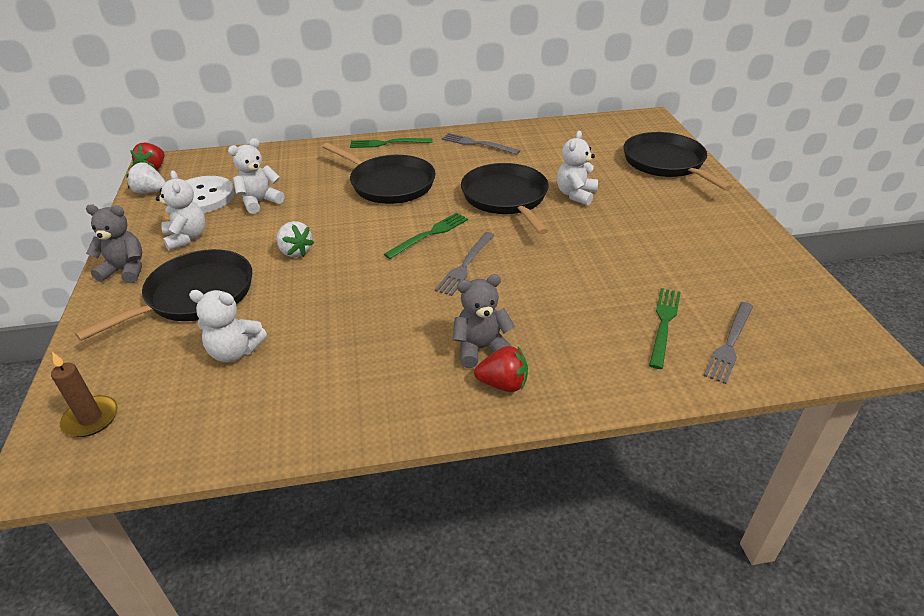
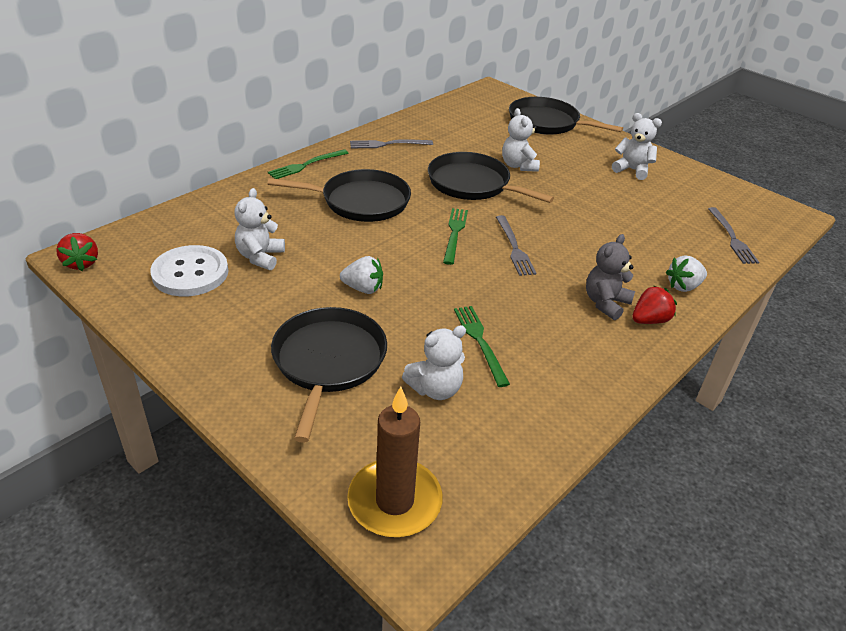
camera: 40 degrees left, 0 degrees up
(91, 418) = (394, 501): brown candle -> brown candle, size x1.65
(125, 270) = (218, 371): grey teddy bear -> none
(150, 191) = (117, 287): white strawberry -> white strawberry (683, 286)
(186, 238) = (236, 316): white teddy bear -> white teddy bear (632, 170)
(664, 324) = (685, 239): green fork -> green fork (480, 342)

